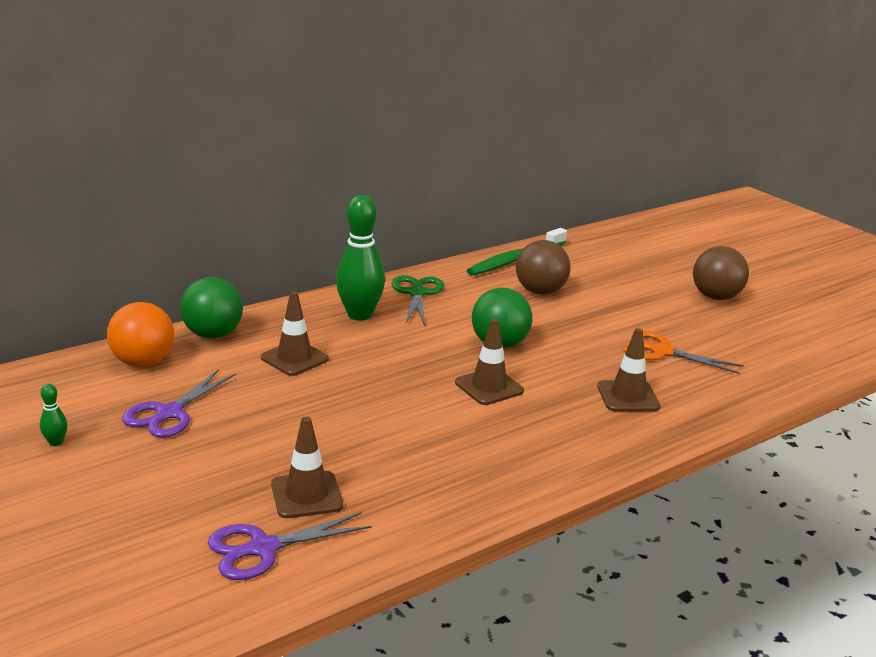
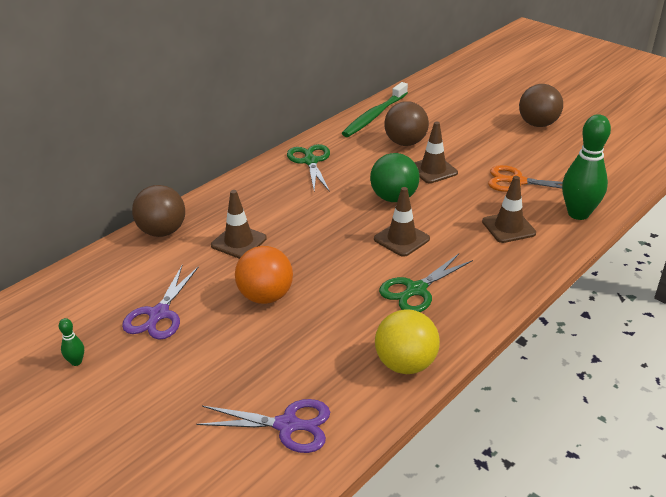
camera: 10 degrees left, 10 degrees up
(143, 362) = (116, 270): orange ball -> orange ball (265, 296)
(213, 334) = (162, 231): green ball -> brown ball
(262, 549) = (288, 425): purple scissors -> purple scissors turned 135 degrees counterclockwise
(306, 495) = (302, 368): brown traffic cone -> brown traffic cone (433, 170)
(359, 315) = (273, 190): green bowling pin -> green bowling pin (578, 214)
(432, 513) = (405, 364): none -> yellow ball
(481, 441) = (416, 290): none -> green scissors

